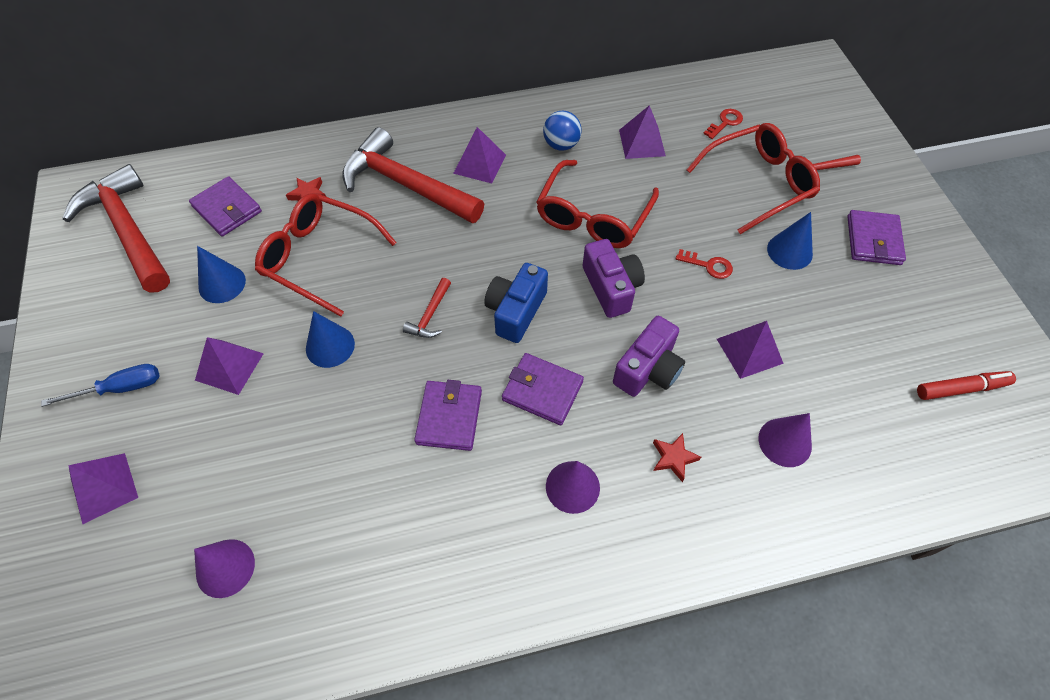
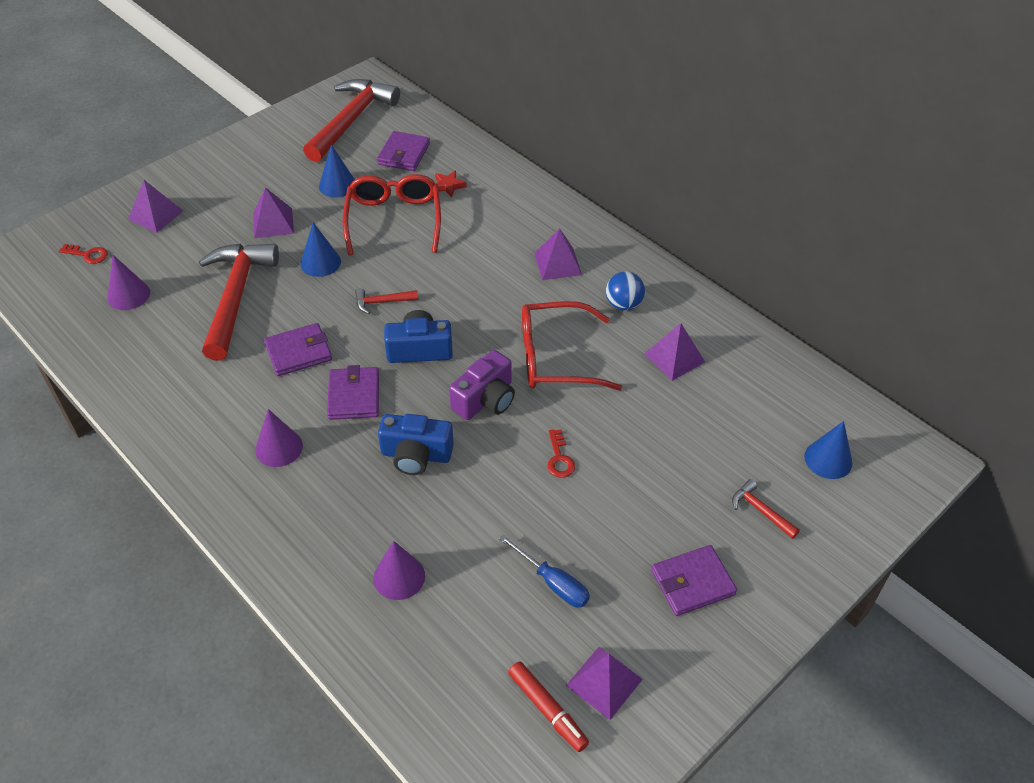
camera: 60 degrees right, 10 degrees down
(120, 388) = (227, 184): blue screwdriver -> blue screwdriver (553, 582)
(406, 185) = (500, 232): red hammer -> red hammer (236, 296)
(648, 369) = (416, 455): purple camera -> blue camera
(673, 458) = (339, 502): red star -> none
(725, 122) = (757, 410): red key -> red key (88, 255)
(749, 351) = (481, 520): purple pyramid -> purple pyramid (604, 682)
(758, 183) = (694, 463): red glasses -> none
(789, 251) = (623, 515): blue cone -> blue cone (828, 459)

